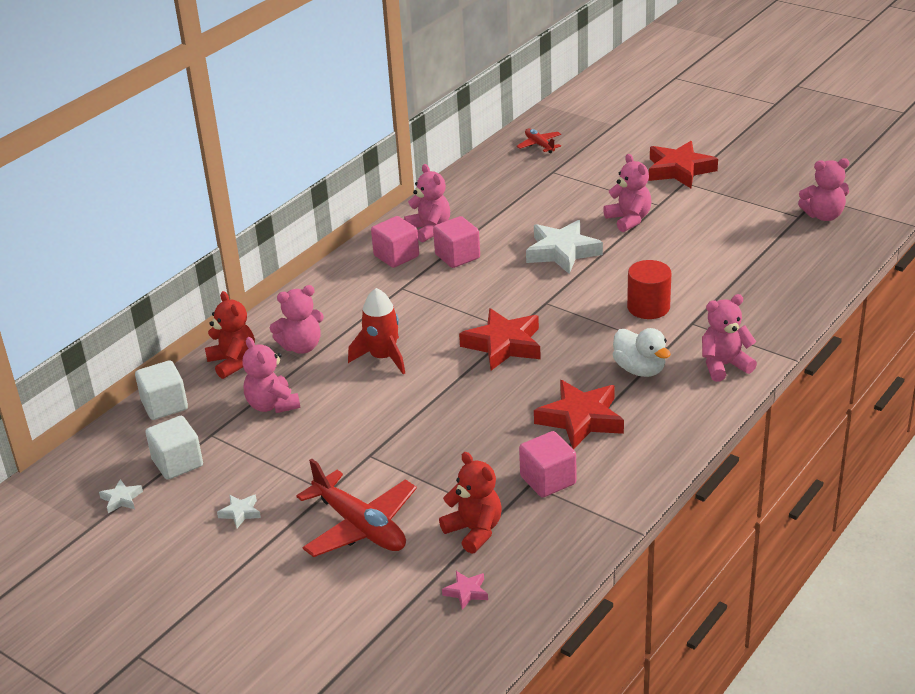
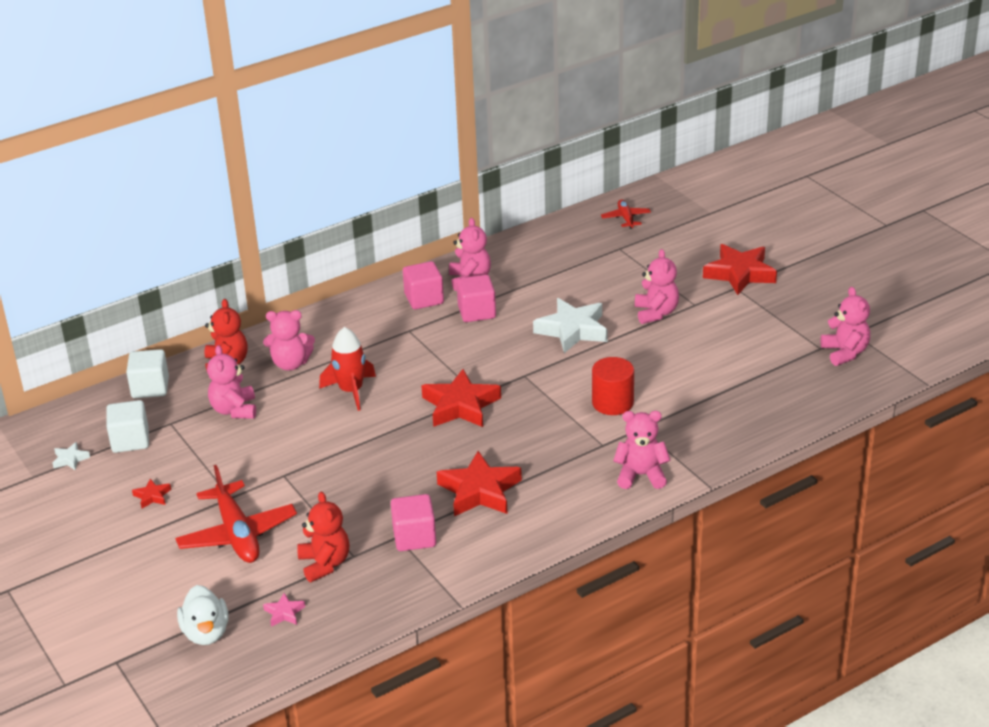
camera: 20 degrees right, 0 degrees up
(240, 513) = (152, 496): white star -> red star
(640, 369) = (563, 459): white duck -> white duck (206, 633)
(823, 216) = (845, 353): pink teddy bear -> pink teddy bear turned 120 degrees counterclockwise

